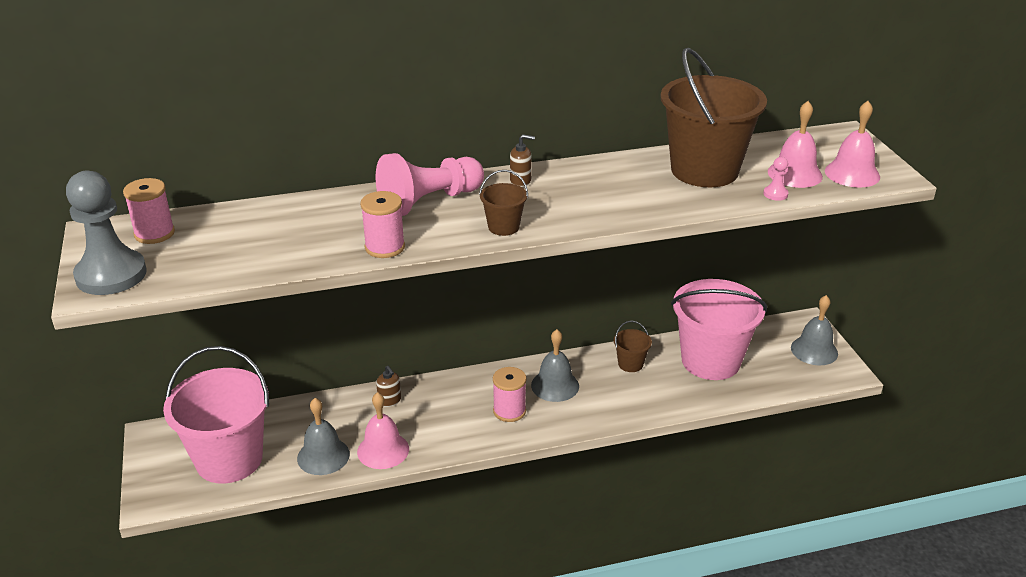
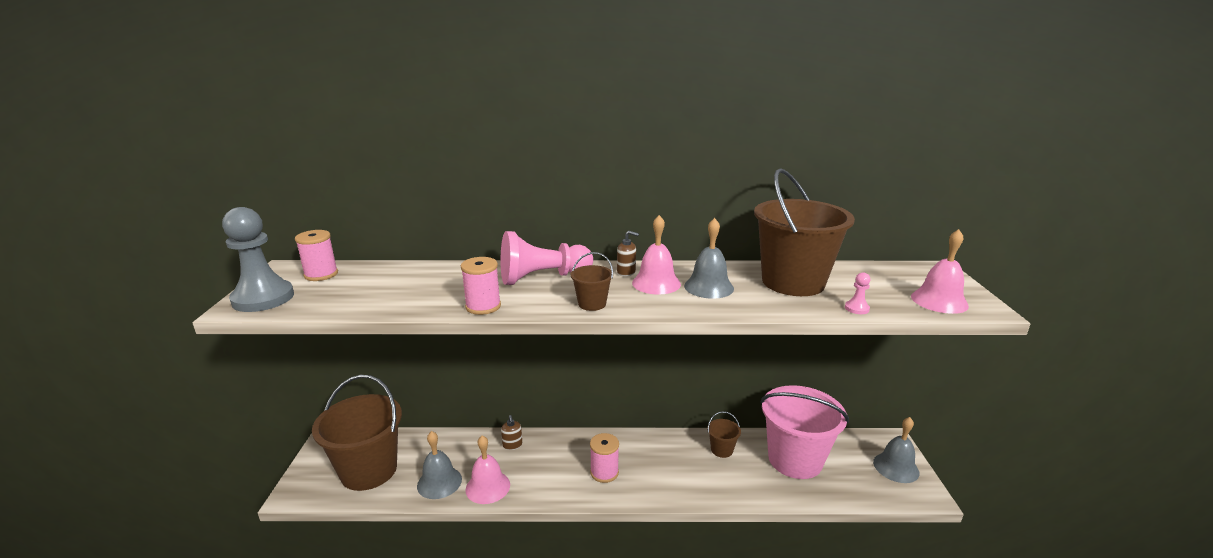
camera: 15 degrees right, 10 degrees down
(229, 459) = (369, 470): pink bucket -> brown bucket
(555, 385) = (650, 457): grey bell -> grey bell (708, 287)
(795, 174) = (880, 294): pink bell -> pink bell (656, 283)

